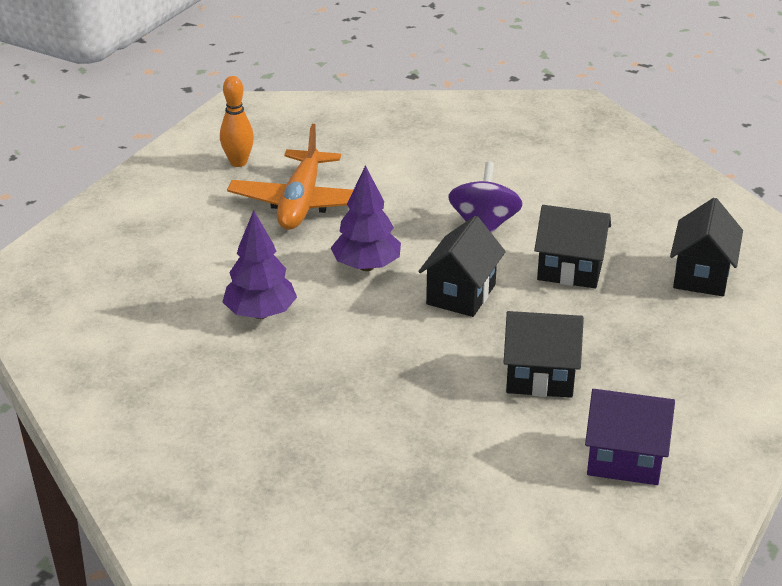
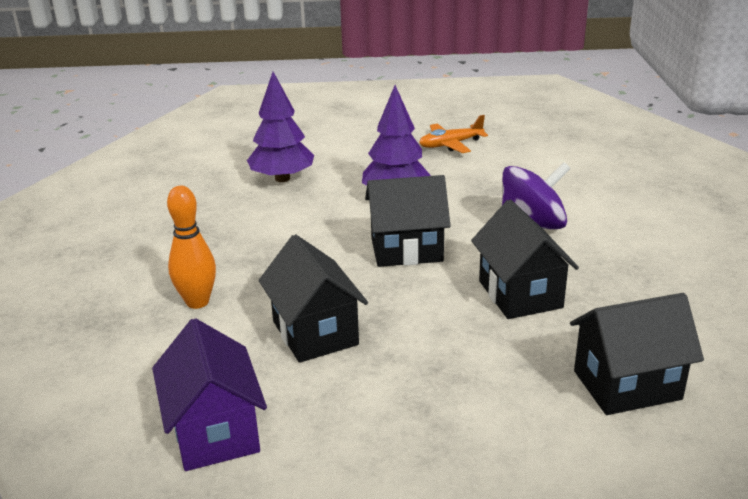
camera: 60 degrees right, 5 degrees down
(238, 162) = (471, 108): orange bowling pin -> orange bowling pin (197, 302)
(301, 203) = (450, 145): orange plane -> orange plane, size x0.53

